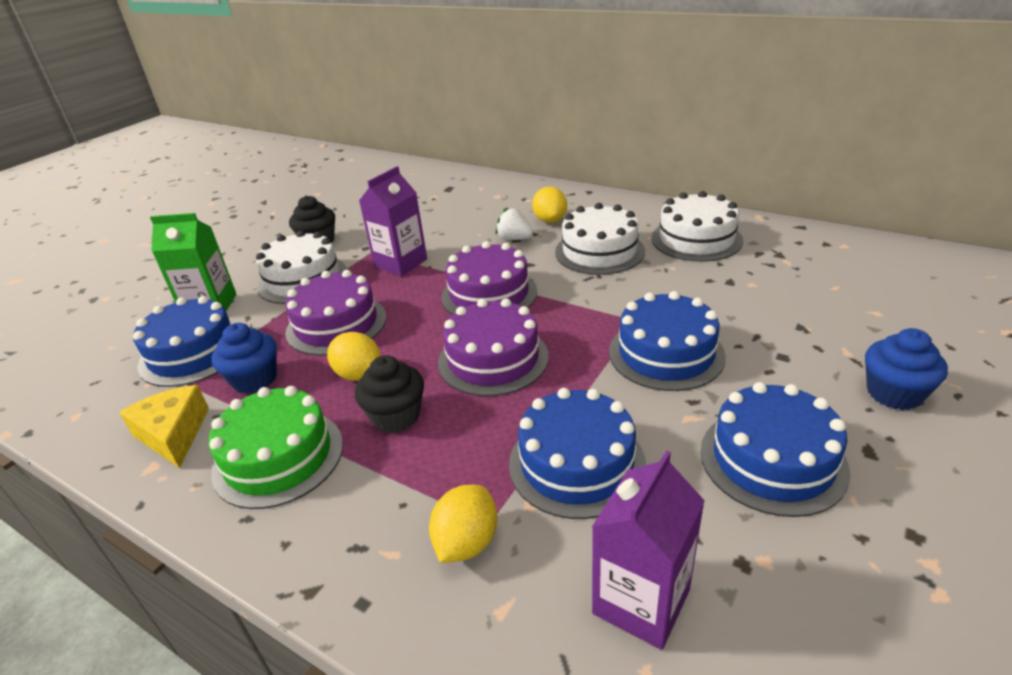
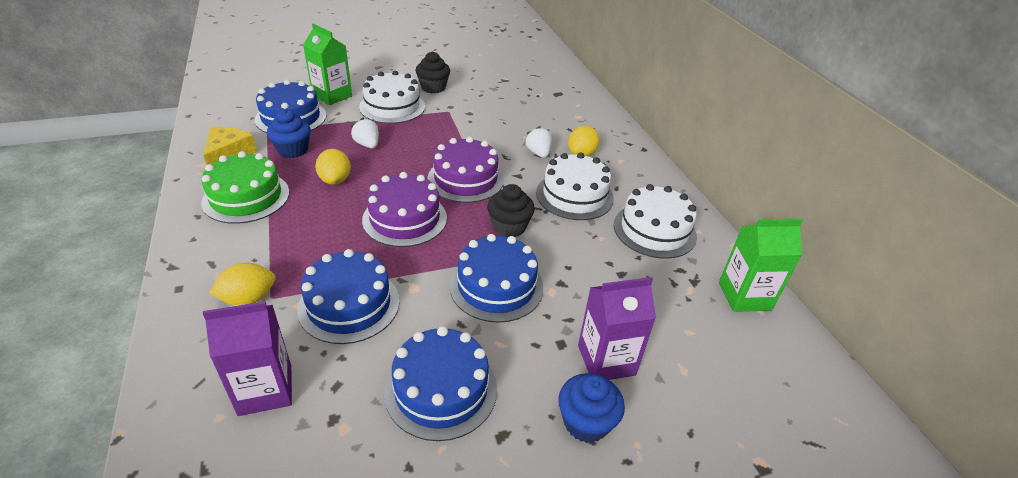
camera: 35 degrees right, 5 degrees up
(336, 324) = (367, 144): purple cake -> white strawberry
(396, 416) = (316, 214): black cupcake -> black cupcake (509, 227)
(400, 263) = (452, 128): purple carton -> purple carton (606, 360)
(821, 243) = (744, 296): none -> green carton

